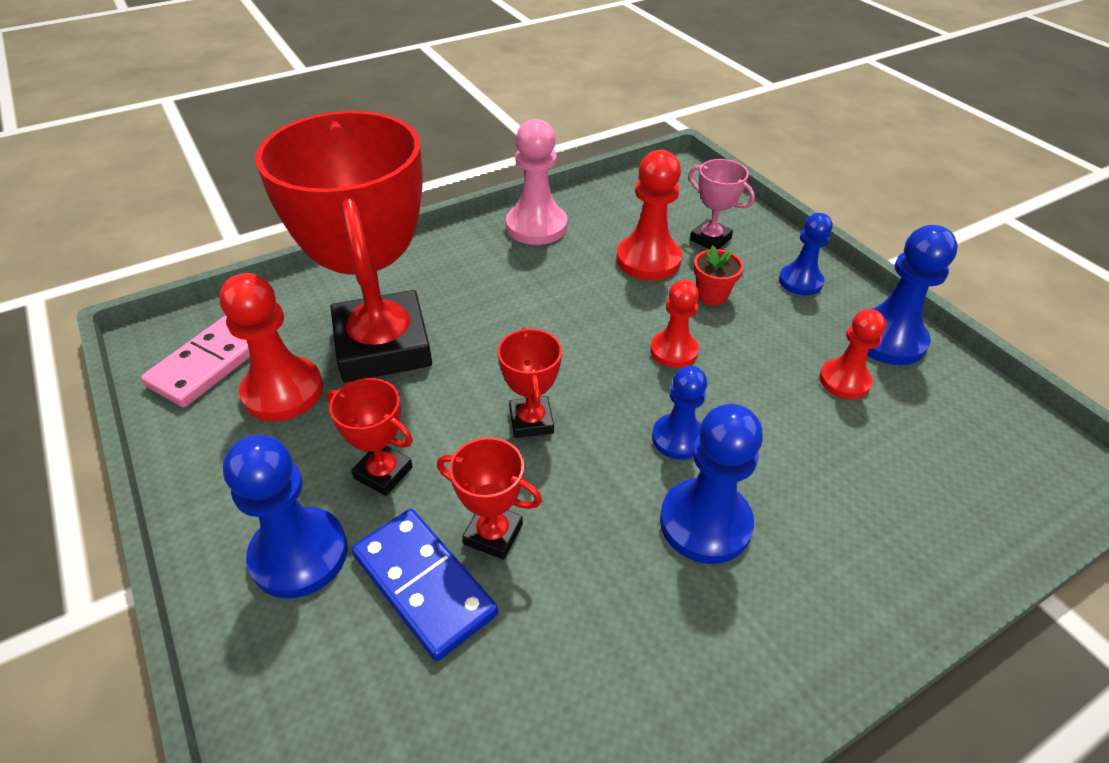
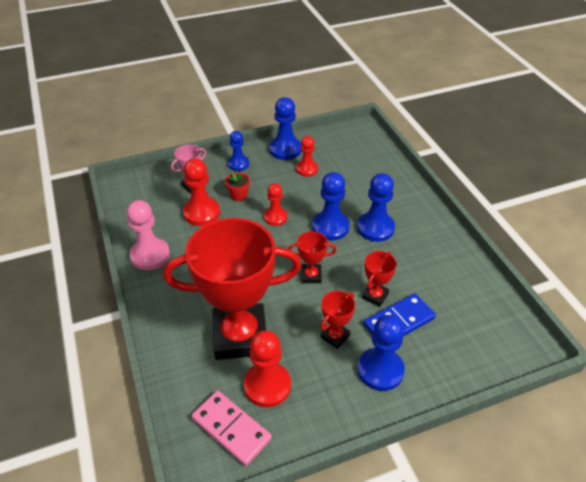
camera: 80 degrees left, 0 degrees up
(678, 438) = (330, 227): blue pawn -> blue pawn, size x1.55

